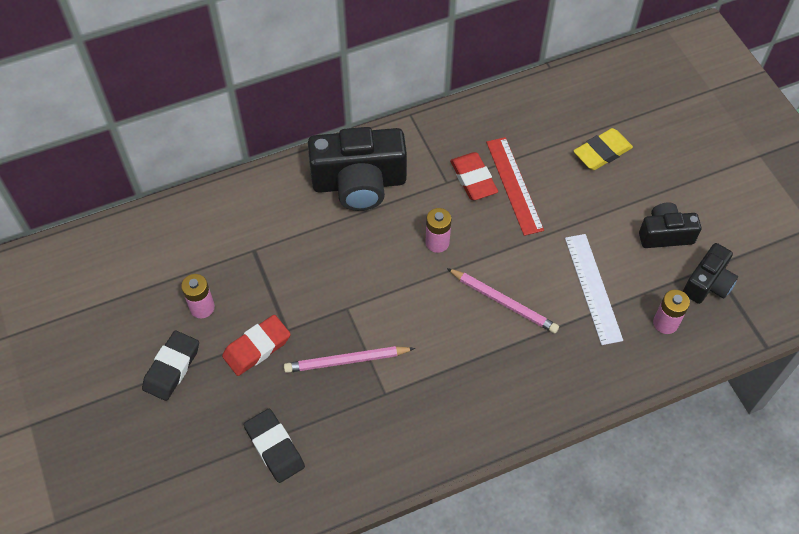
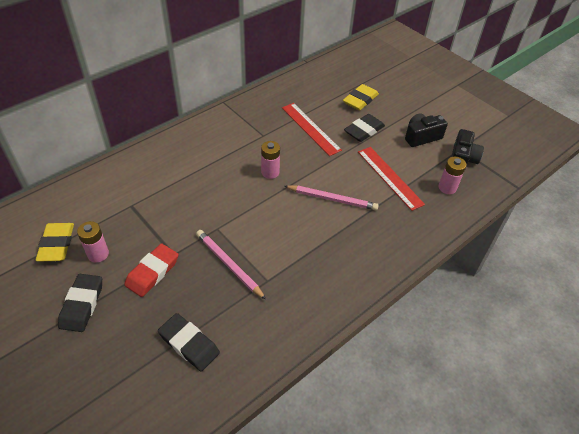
camera: 20 degrees left, 10 degrees down
(159, 283) = (57, 244): none -> yellow eraser
(346, 361) = (229, 265): pink pencil -> pink pencil turned 75 degrees clockwise
(359, 183) = (200, 147): black camera -> none
(473, 179) = (281, 130): red eraser -> none
(587, 205) = (364, 130): none -> black eraser
(593, 288) = (389, 177): white ruler -> red ruler

